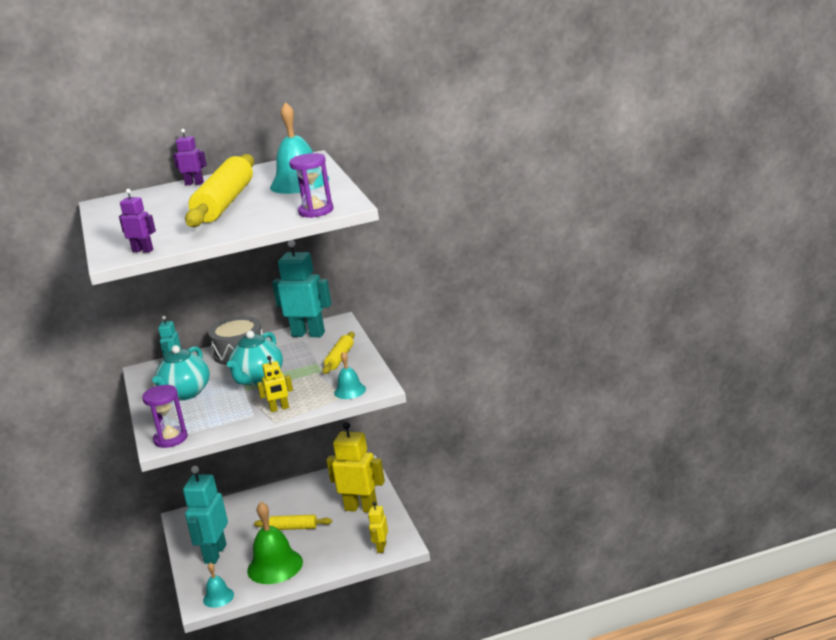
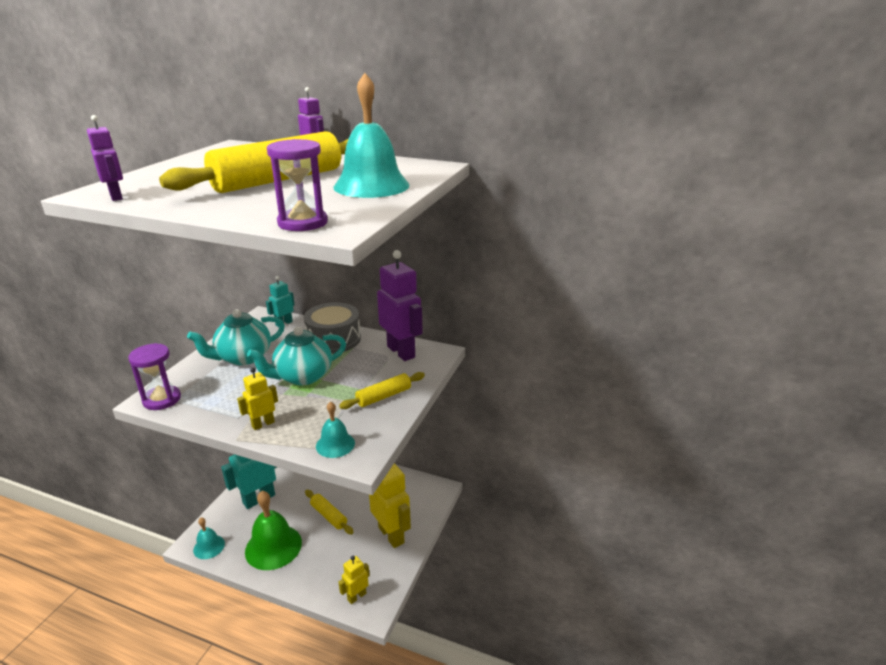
camera: 35 degrees right, 5 degrees up
(279, 409) = (263, 424): yellow robot -> yellow robot turned 120 degrees clockwise
(308, 334) = (401, 352): turquoise robot -> purple robot

